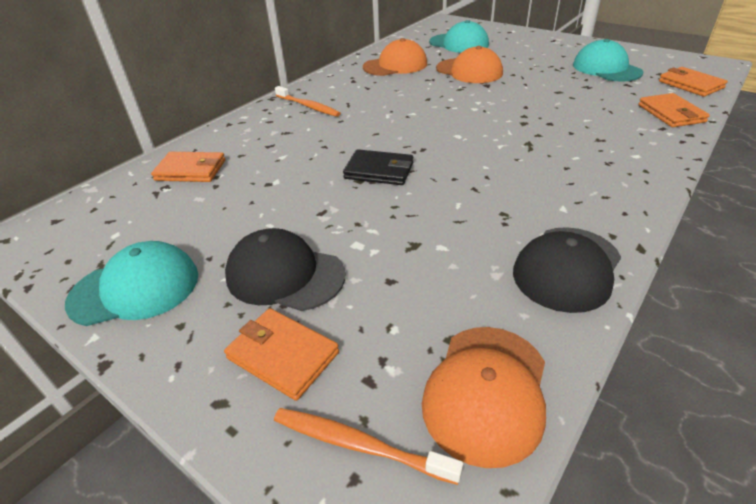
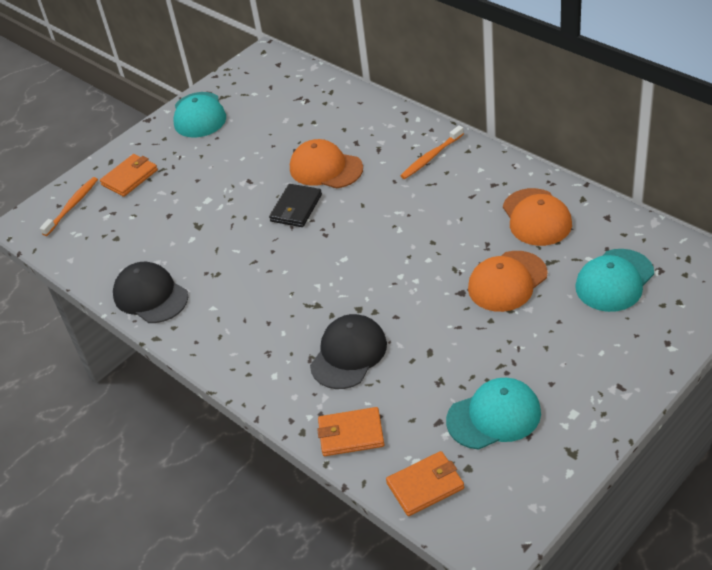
camera: 100 degrees right, 5 degrees up
(191, 170) = (326, 107): orange wallet -> none
(285, 275) = (189, 171): black cap -> black cap (348, 354)
(486, 392) = (80, 248): orange cap -> orange cap (325, 168)

